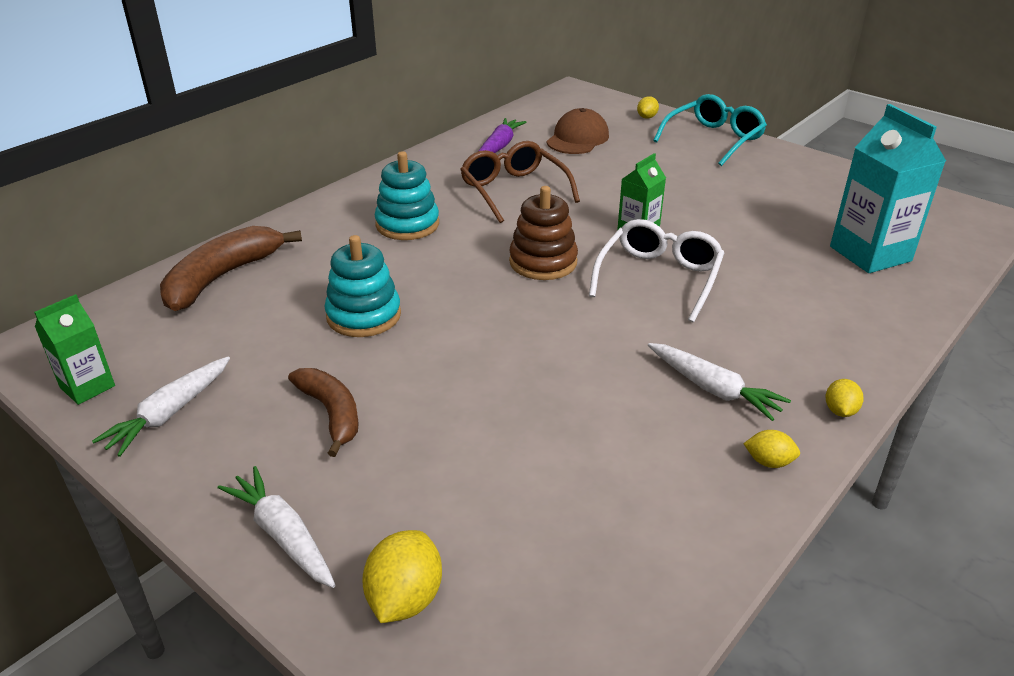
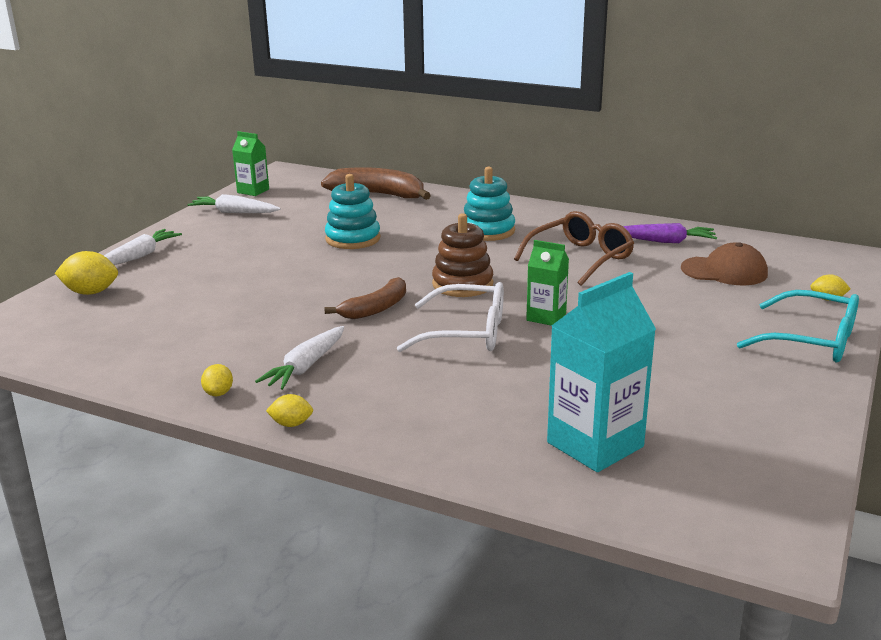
camera: 75 degrees right, 10 degrees down
(331, 413) = (243, 249): brown banana -> brown banana (375, 308)

